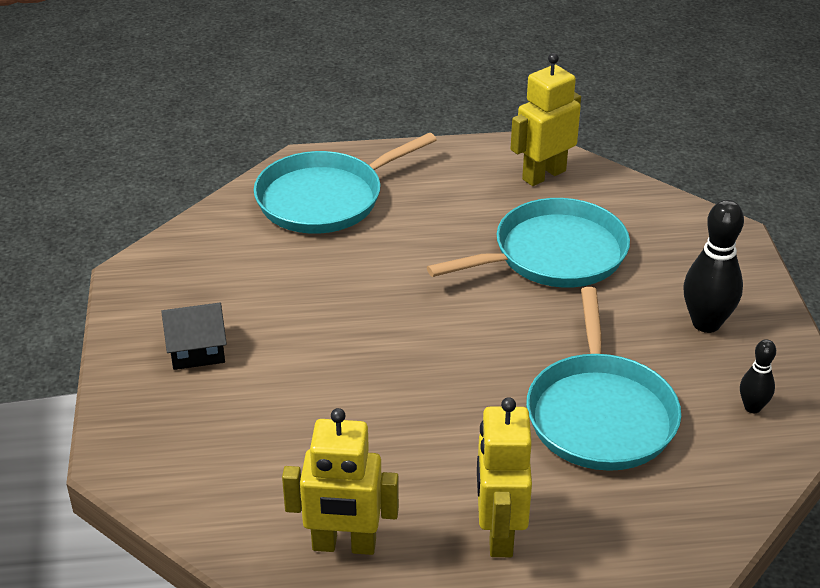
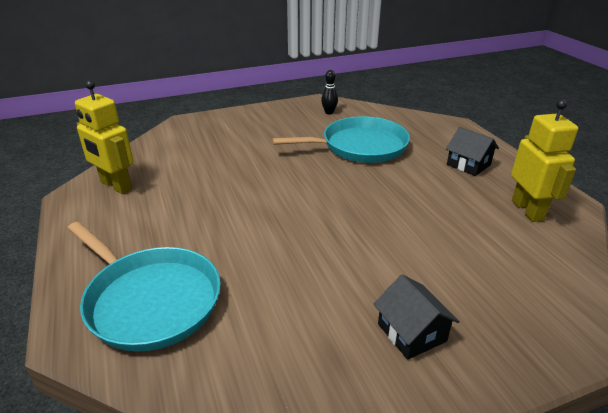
camera: 105 degrees left, 5 degrees down
(499, 533) = (468, 164): yellow robot -> black house
(553, 254) = (217, 172): turquoise pan -> none
(706, 323) = (270, 125): black bowling pin -> none

